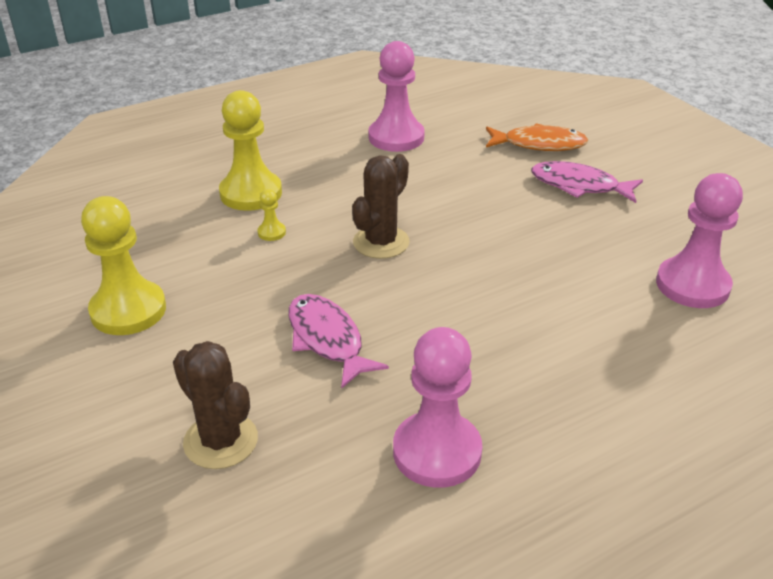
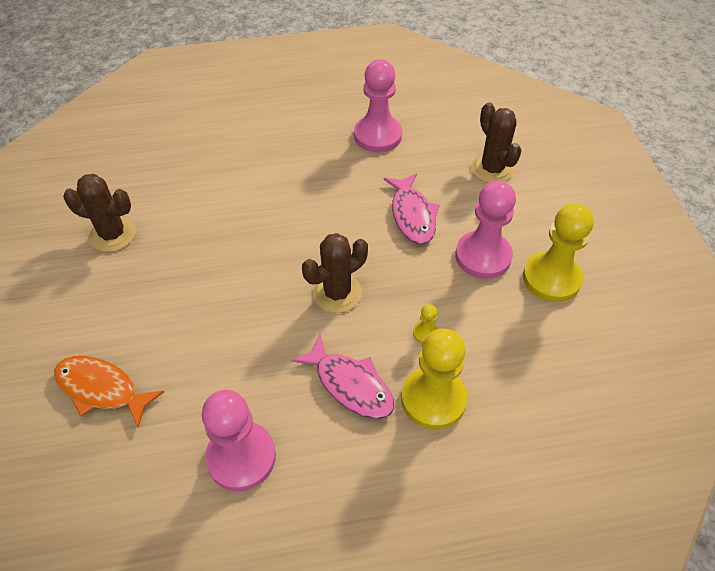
camera: 160 degrees left, 15 degrees up
(579, 186) = (123, 312): pink fish -> pink fish (350, 385)
(668, 235) = (113, 234): none -> brown cactus
(692, 285) = (145, 190): pink pawn -> pink pawn (483, 256)

